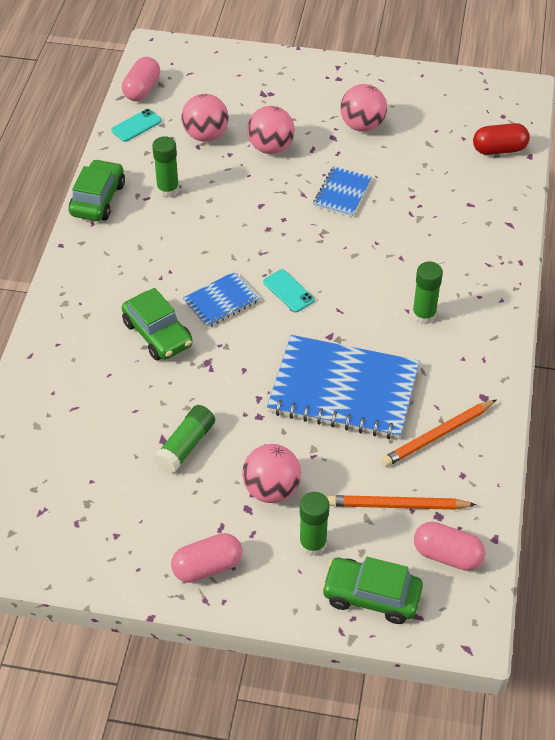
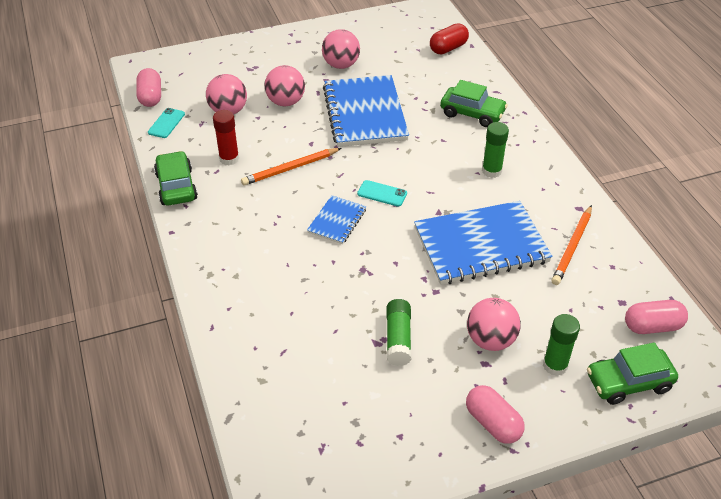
camera: 30 degrees left, 5 degrees down
(158, 334) = (306, 265): green car -> green car (472, 113)
(168, 189) = (229, 159): green glue stick -> red glue stick
(207, 567) = (492, 423): pink capsule -> pink capsule turned 75 degrees counterclockwise
(342, 193) = (364, 113): blue notebook -> blue notebook, size x2.03
(397, 505) = (588, 308): orange pencil -> orange pencil (290, 168)

